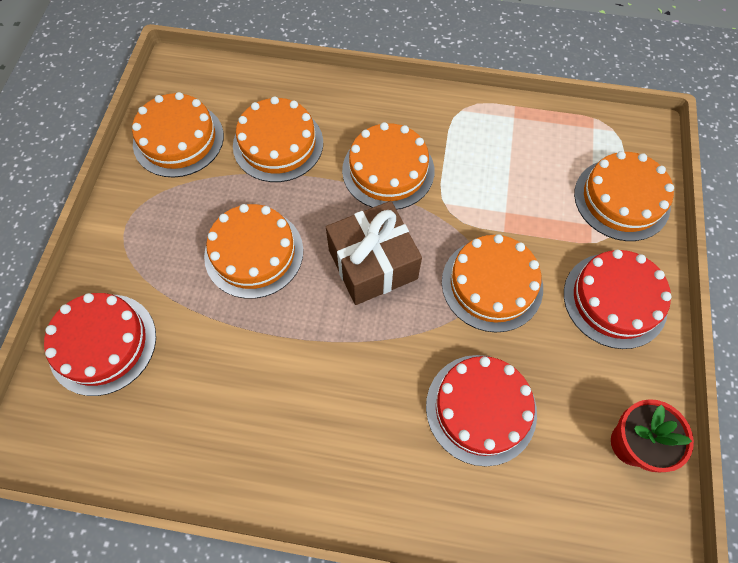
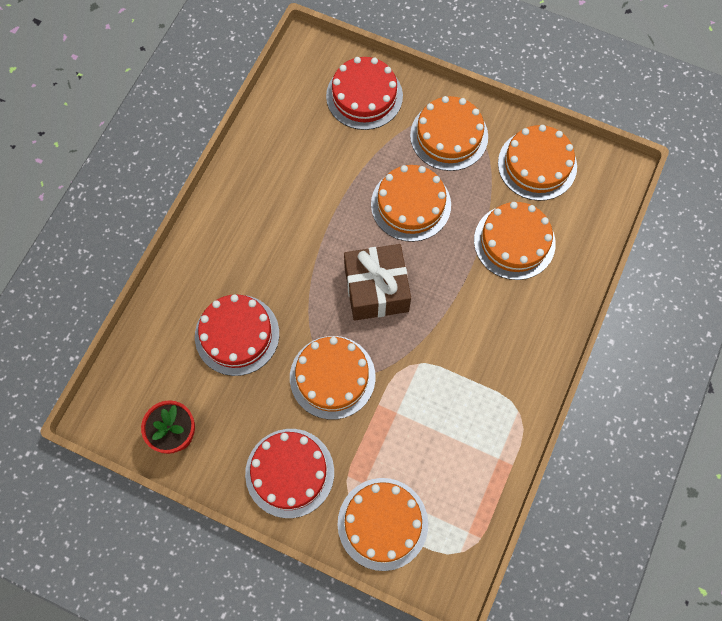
camera: 105 degrees right, 5 degrees up
(388, 170) = (465, 326): orange cake -> orange cake (449, 136)

